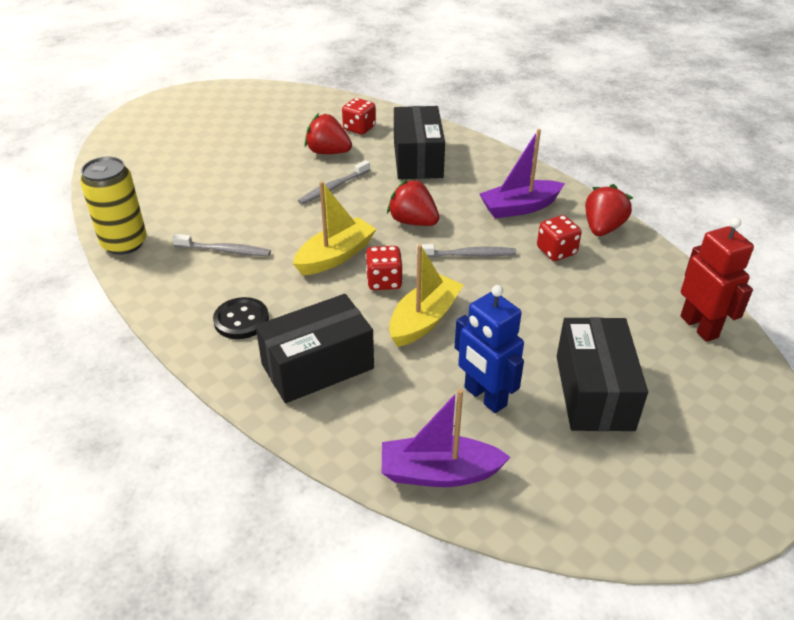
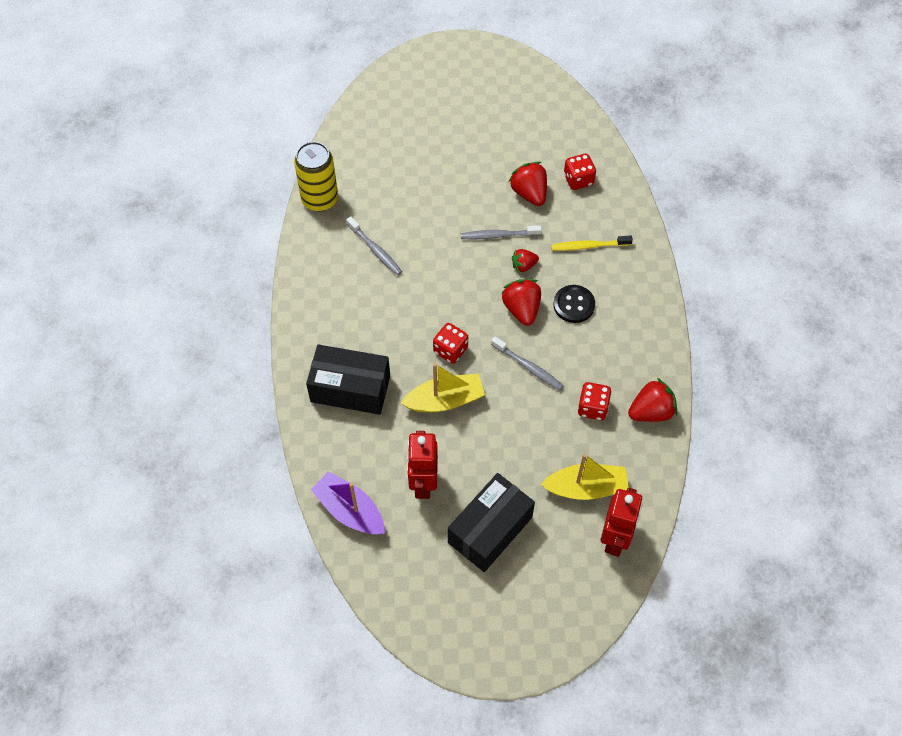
camera: 40 degrees right, 20 degrees up
(241, 320) = (337, 319): black button -> black button (574, 305)
(335, 256) = (440, 305): yellow boat -> yellow boat (586, 488)
(379, 195) = (523, 266): none -> red strawberry
(417, 159) = (588, 246): black box -> yellow toothbrush
(484, 397) = (423, 483): blue robot -> red robot
(519, 207) = (612, 349): purple boat -> none

